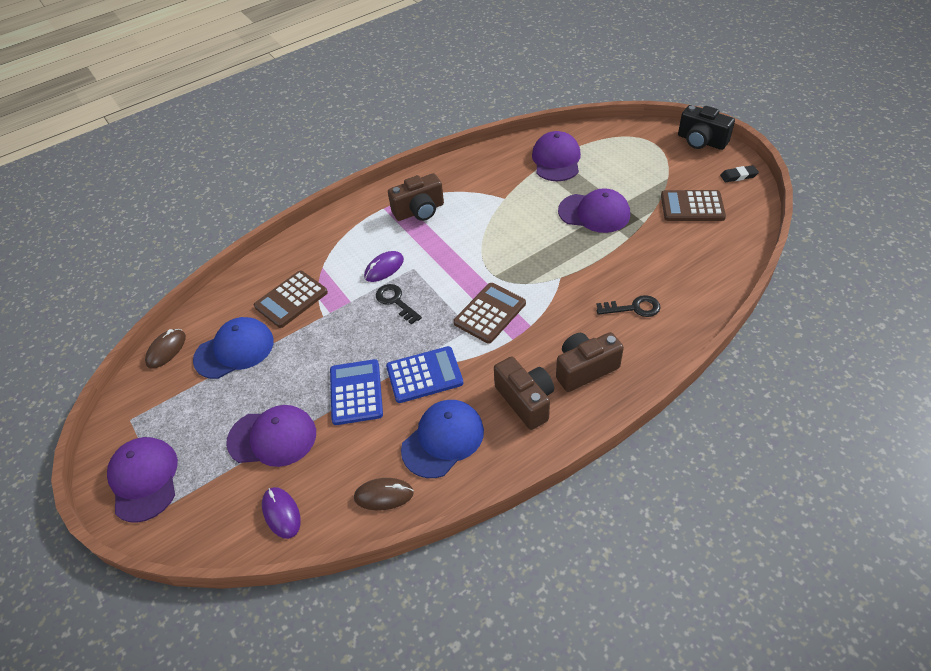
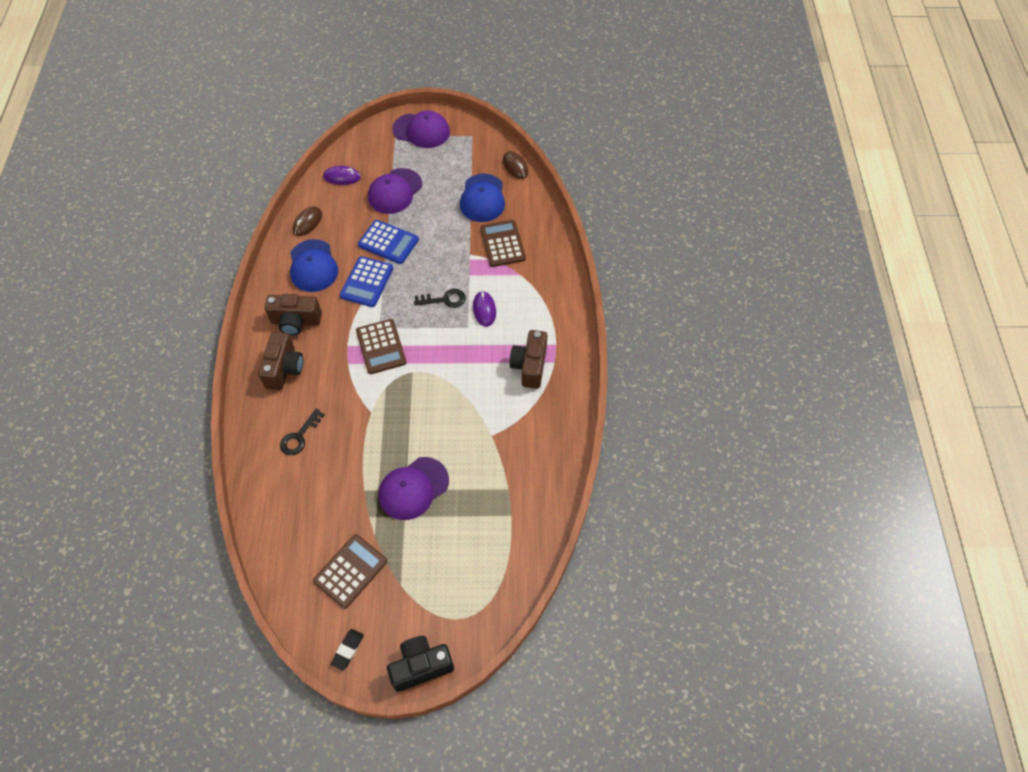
camera: 120 degrees right, 10 degrees up
(556, 160) = (506, 512): purple cap -> none

